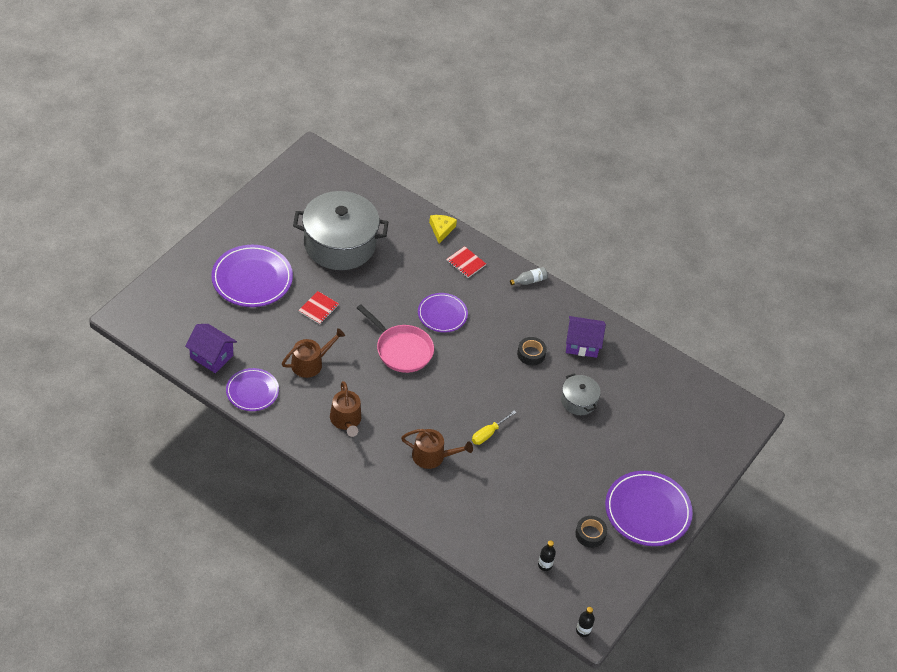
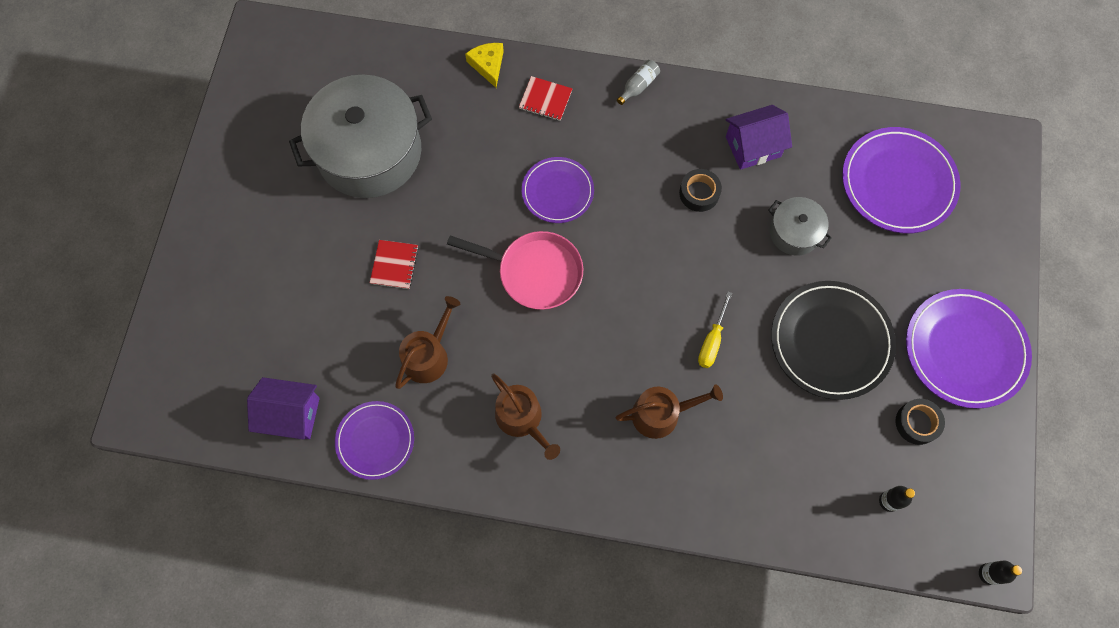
camera: 20 degrees left, 20 degrees up
(252, 279) = (282, 264): purple plate -> purple plate (898, 183)
(563, 467) = (831, 341): none -> black plate

